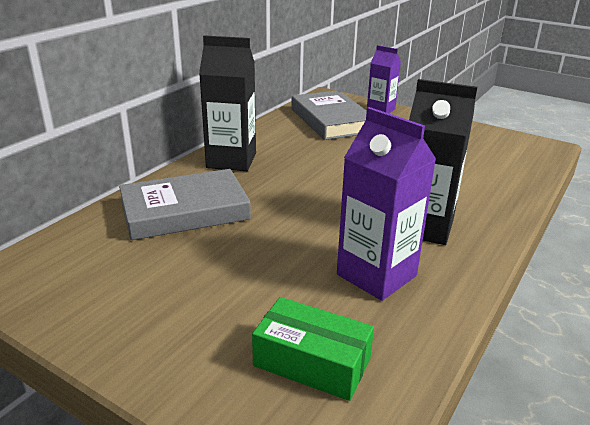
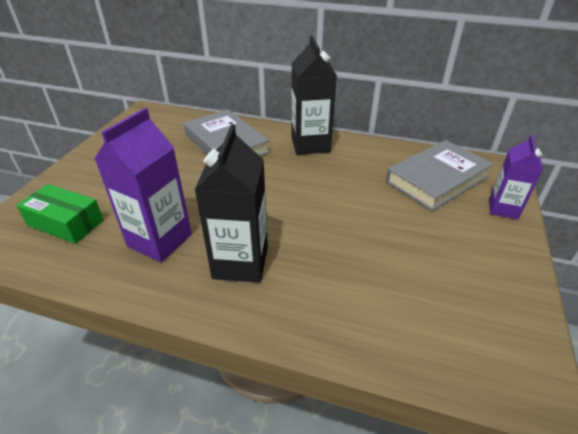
camera: 75 degrees right, 10 degrees up
(312, 362) = (66, 223): green box -> green box turned 75 degrees counterclockwise

